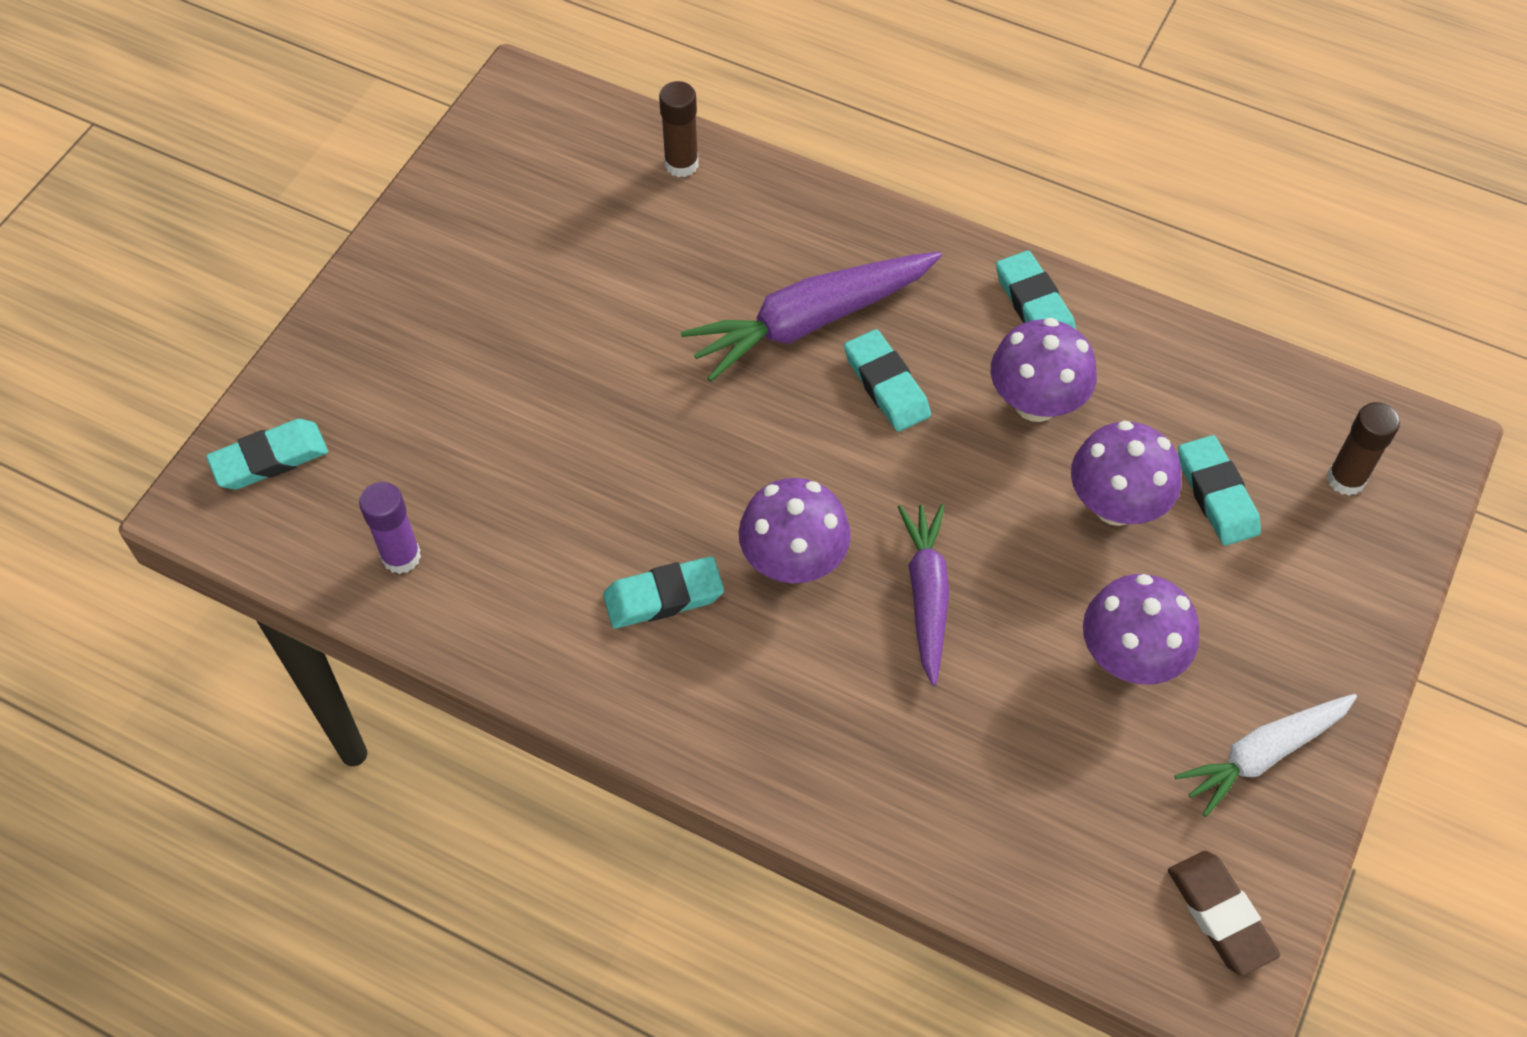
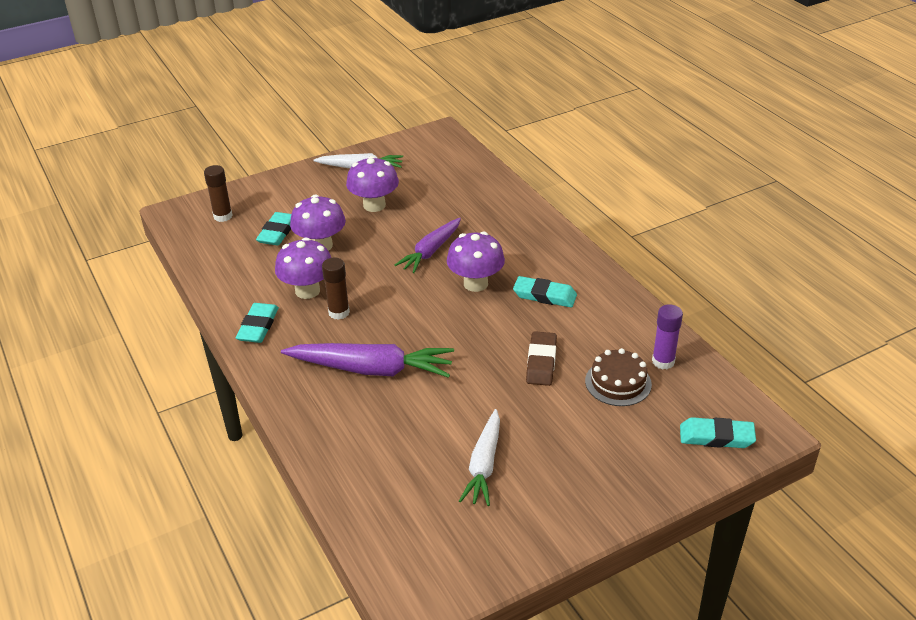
camera: 145 degrees left, 20 degrees down
(450, 481) = (618, 382): none -> brown cake
(555, 265) = (484, 465): none -> white carrot
(681, 164) = (358, 488): brown glue stick -> brown glue stick (339, 312)
(886, 385) = (365, 326): turquoise eraser -> none
(1220, 915) = (423, 145): brown eraser -> brown eraser (541, 362)

